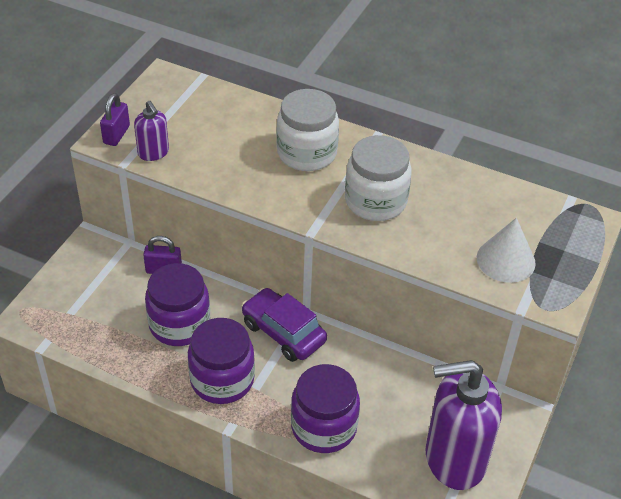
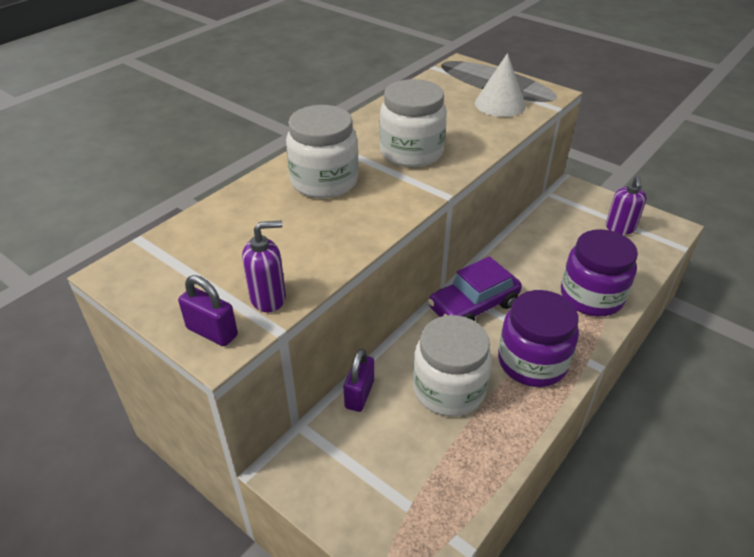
camera: 75 degrees left, 5 degrees down
(179, 324) = (448, 389): purple jar -> white jar
(454, 459) = (620, 228): purple soap dispenser -> purple soap dispenser, size x0.47

